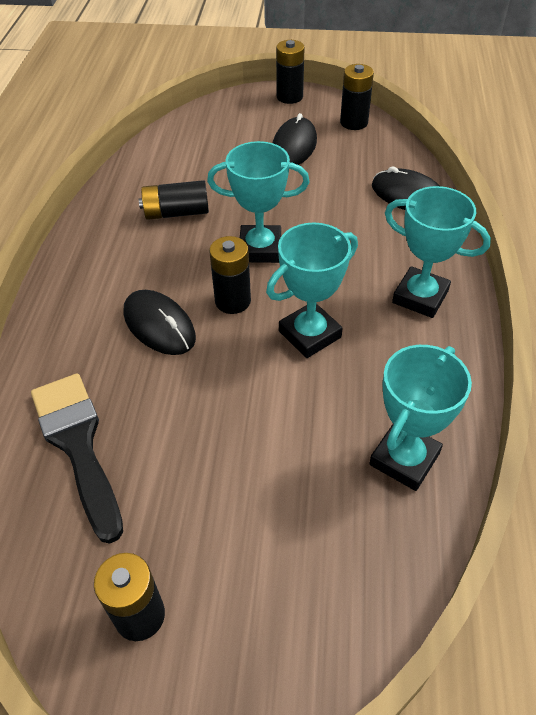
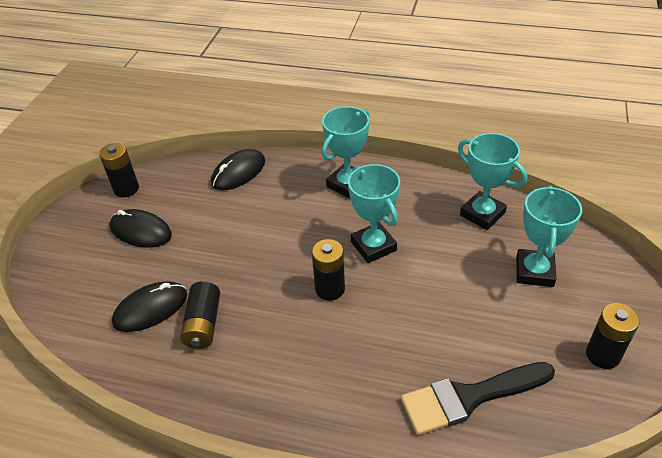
camera: 80 degrees left, 5 degrees down
(159, 325) = (348, 340): black mouse -> black mouse (150, 309)
(260, 249) = (272, 266): turquoise trophy -> turquoise trophy (534, 271)
(289, 97) = (59, 226): black battery -> none

